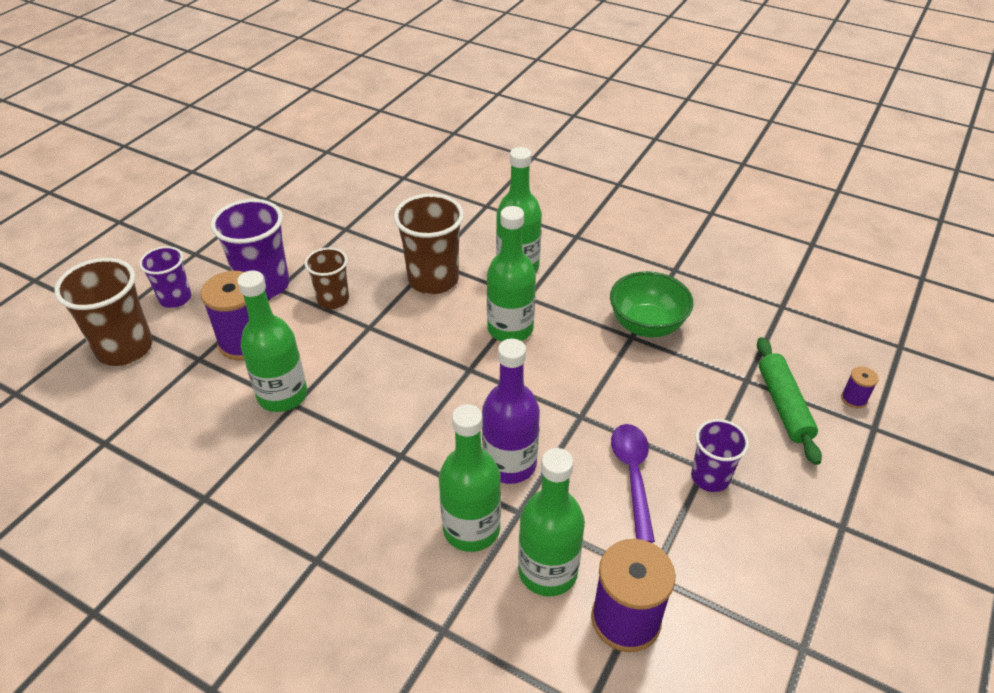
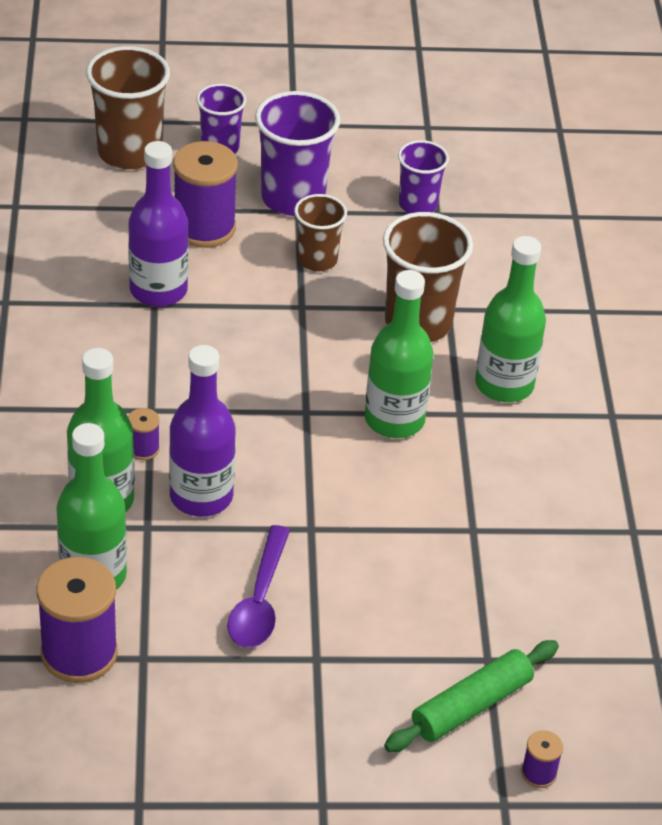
camera: 55 degrees right, 0 degrees up
(282, 395) = (158, 290): green bottle -> purple bottle
(437, 478) = (143, 449): none -> purple spool
(633, 476) = (259, 600): purple spoon -> purple spoon turned 135 degrees clockwise
(646, 325) = (503, 537): green bowl -> none
(710, 477) = (306, 667): purple cup -> purple cup (418, 205)

